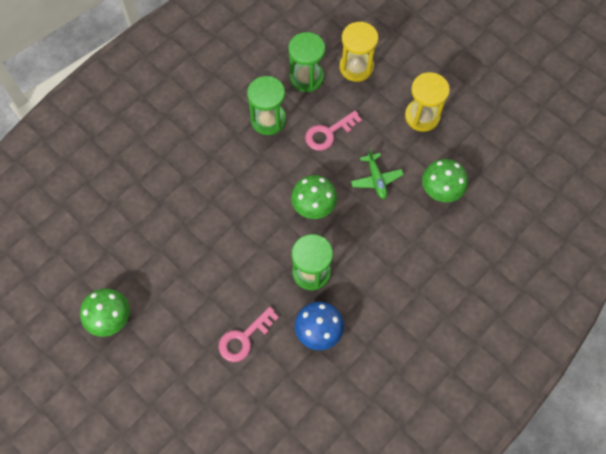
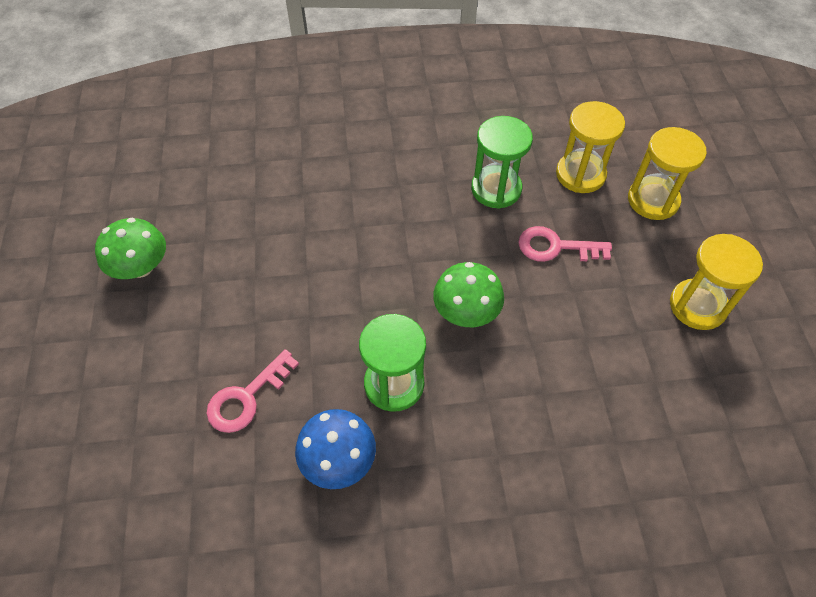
camera: 40 degrees right, 10 degrees down
(244, 338) = (246, 398): pink key -> pink key turned 45 degrees counterclockwise
(306, 77) = (580, 174): green hourglass -> yellow hourglass
(376, 179) = (572, 337): green plane -> none
(441, 189) = (653, 410): green mushroom -> none

